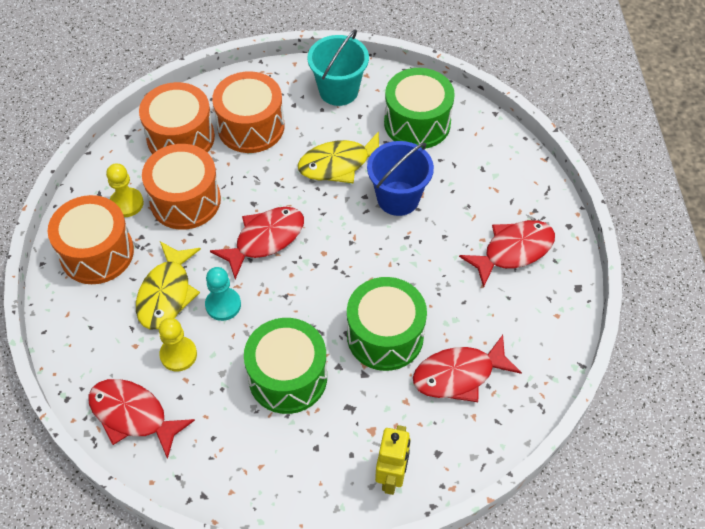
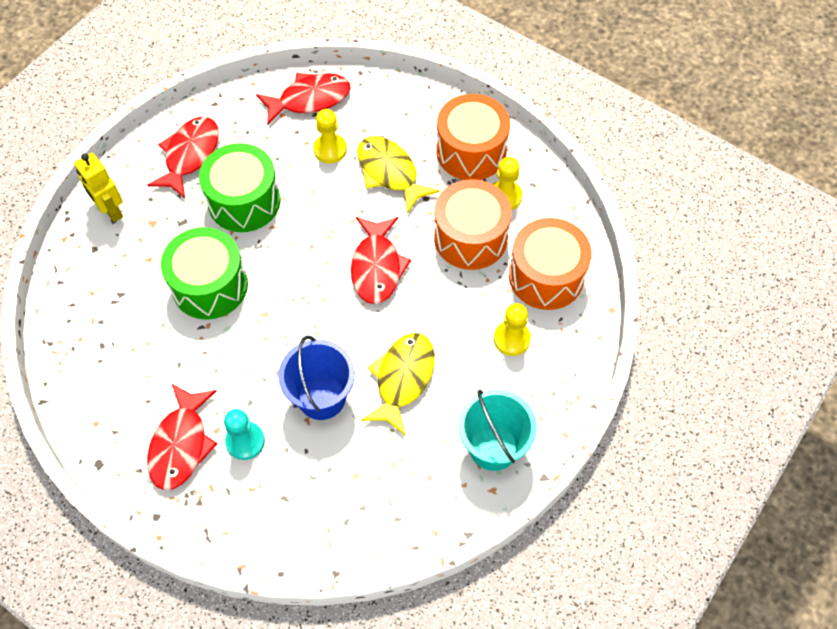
camera: 130 degrees right, 5 degrees up
(223, 305) = (344, 201): turquoise pawn -> turquoise pawn (245, 441)
(251, 127) = (511, 339): orange drum -> yellow pawn
(417, 123) = (390, 486): green drum -> none
(459, 375) = (129, 309): red fish -> red fish (190, 155)

